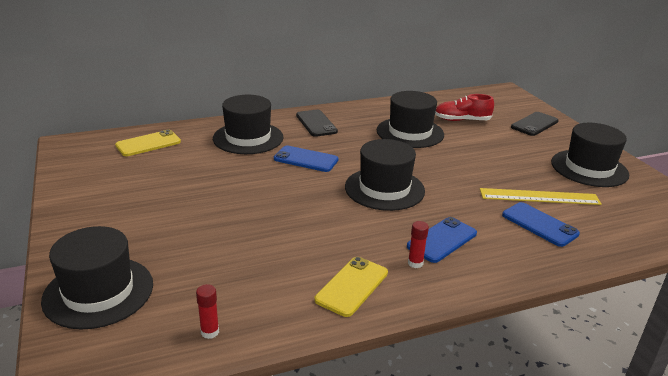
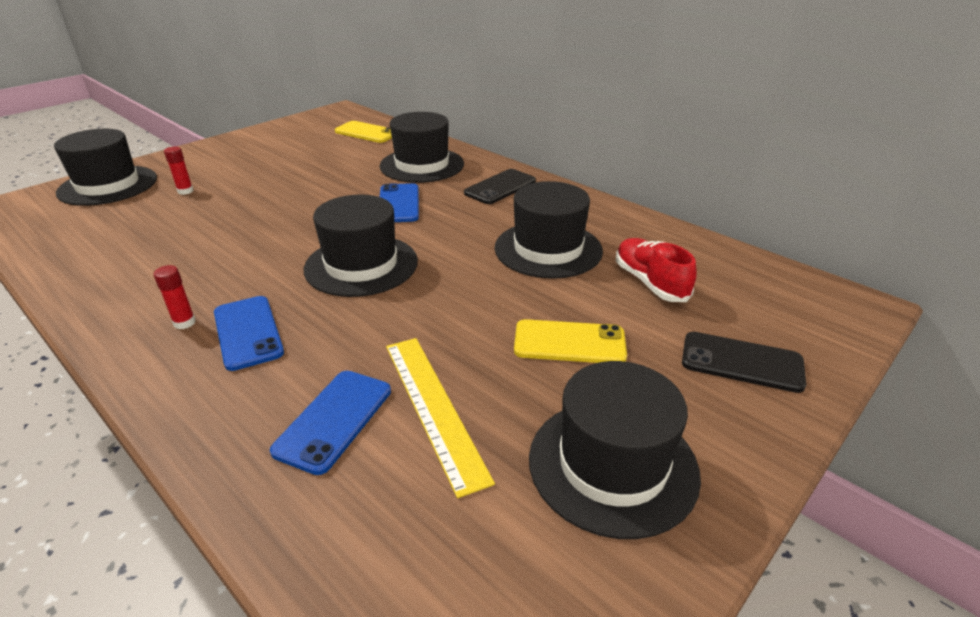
camera: 65 degrees right, 5 degrees up
(210, 332) = (49, 241): red glue stick -> red glue stick (185, 191)
(352, 286) = (128, 292): yellow phone -> yellow phone (569, 342)
(442, 240) = (248, 332): blue phone -> blue phone turned 45 degrees clockwise

